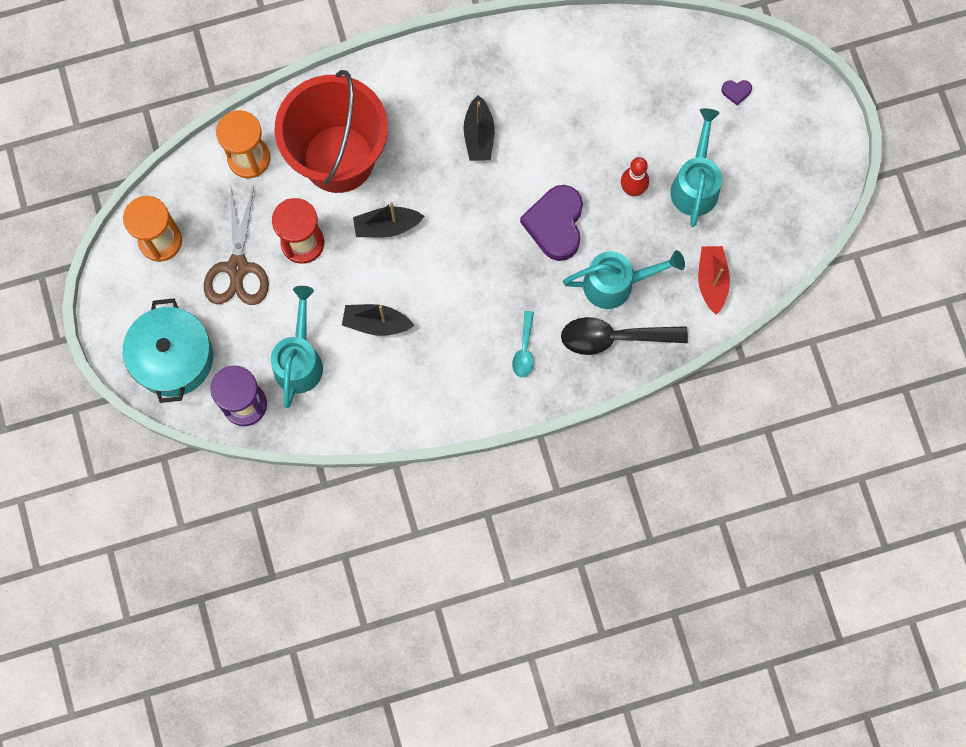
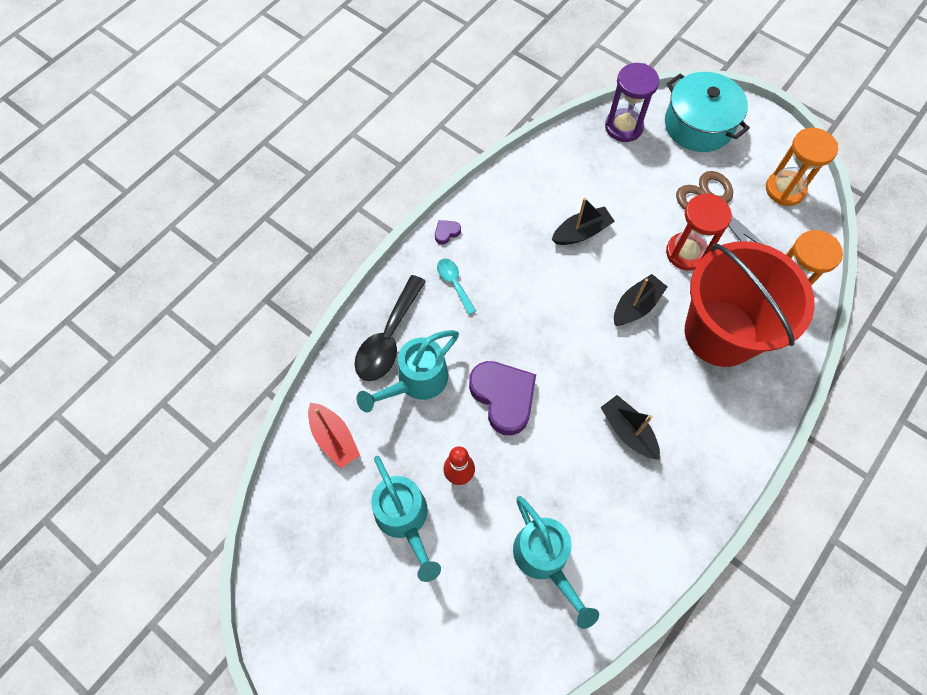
camera: 145 degrees right, 10 degrees down
(299, 360) = (613, 175): turquoise watering can -> turquoise watering can (545, 559)
(614, 337) = (388, 337): black spoon -> black spoon turned 150 degrees clockwise
(736, 92) = (425, 648): purple heart -> purple heart (446, 233)

